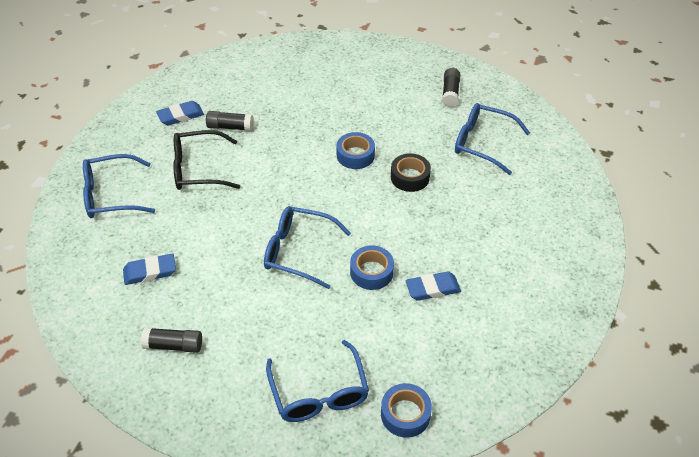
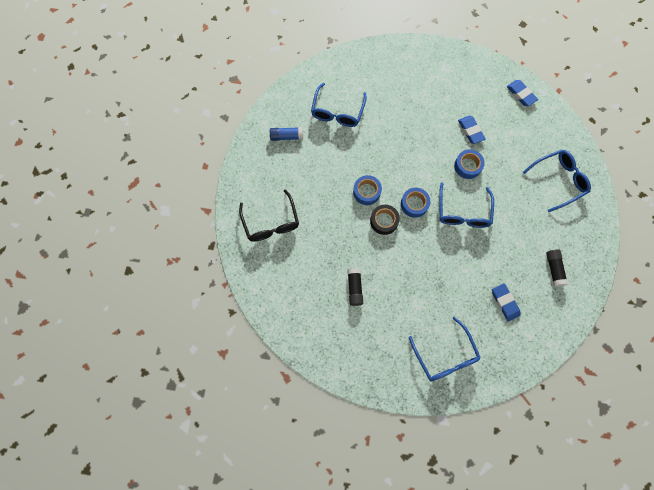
camera: 100 degrees left, 25 degrees up
(180, 116) = (349, 331): blue eraser -> blue eraser (521, 94)
(198, 169) = (404, 299): black glasses -> black glasses (271, 223)
(405, 414) = (557, 136): blue tape -> blue tape (414, 204)
(410, 177) = (380, 154): black tape -> black tape (384, 221)
(450, 93) = (286, 136): black glue stick -> blue glue stick

